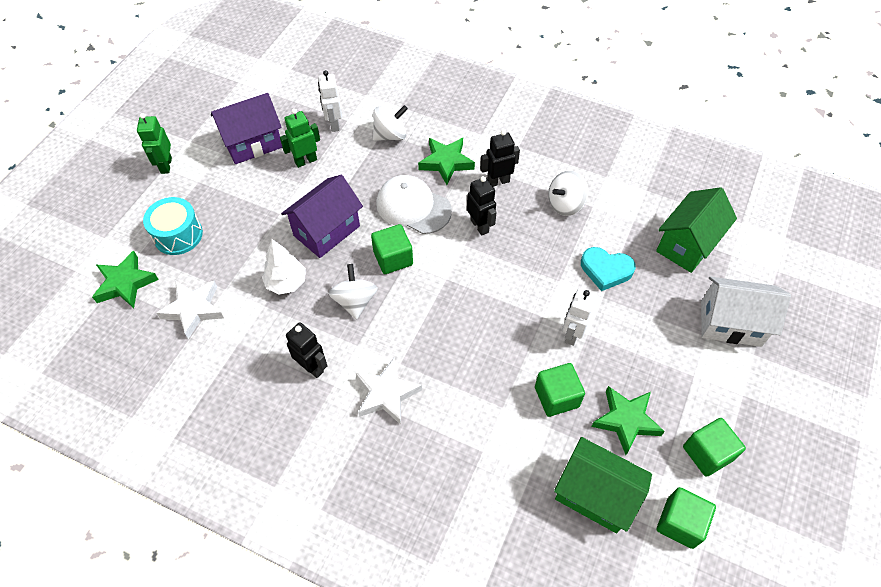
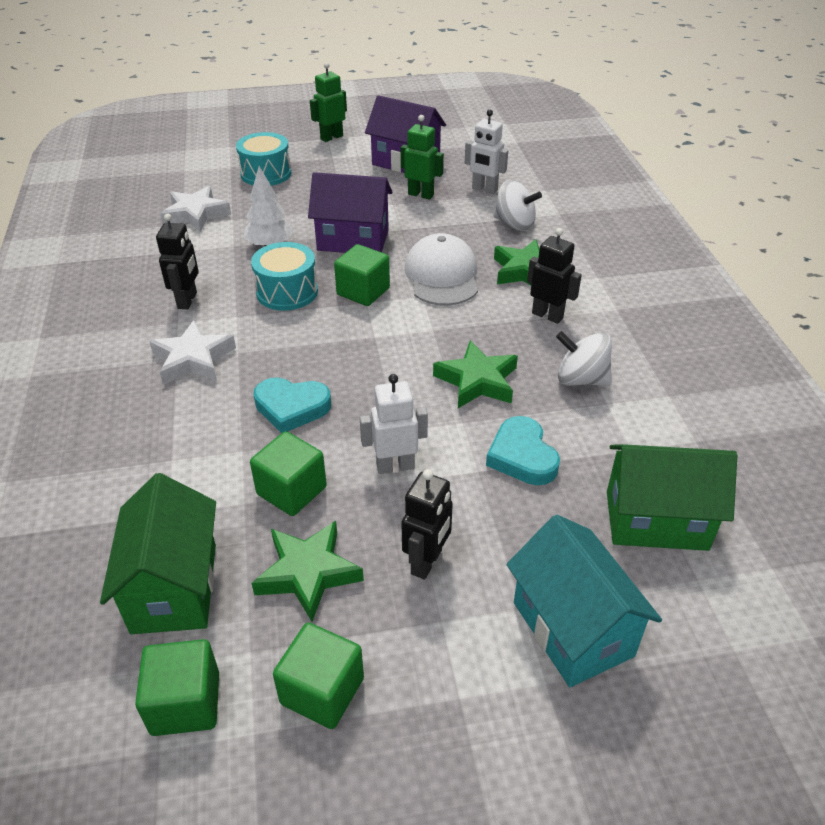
camera: 55 degrees right, 15 degrees down
(125, 283) = (193, 174): green star -> green star (477, 381)
(334, 124) = (484, 189): white robot -> white robot turned 105 degrees counterclockwise
(355, 301) = (287, 292): white spinning top -> turquoise drum
(480, 226) = (470, 329): black robot -> black robot (427, 562)
(482, 360) = (291, 407): none -> turquoise heart
(730, 324) = (572, 629): white house -> turquoise house

